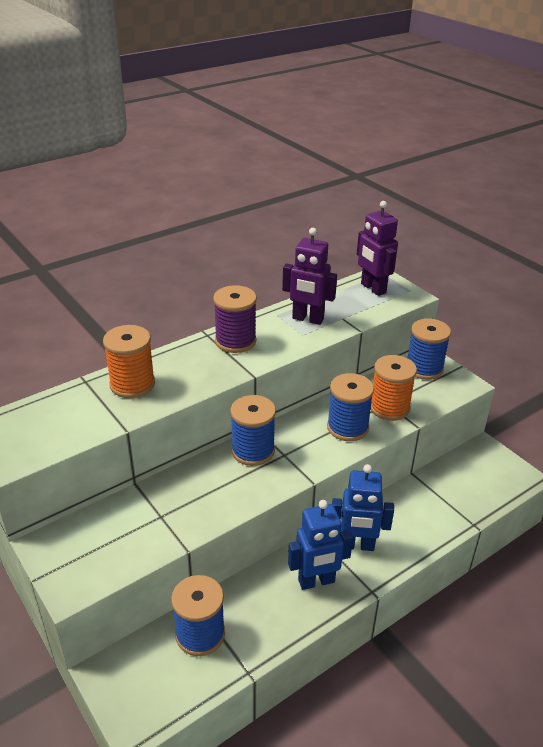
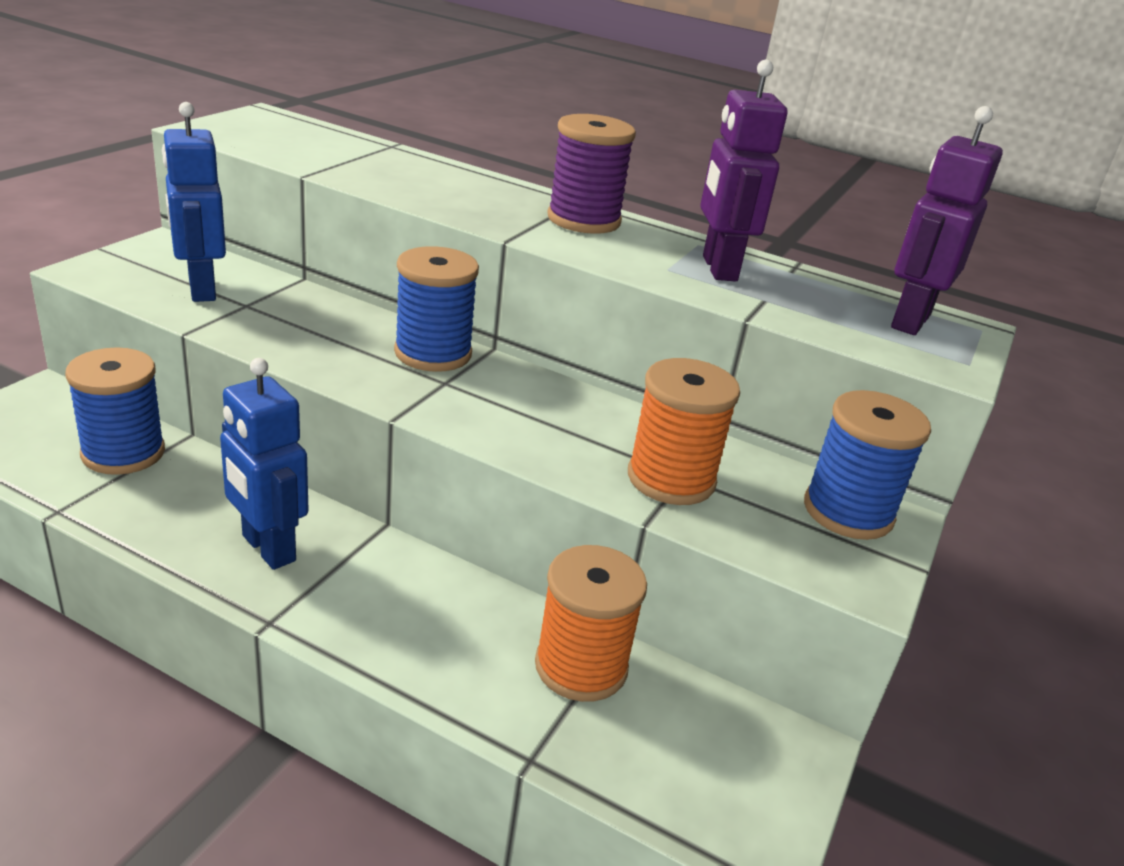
camera: 60 degrees right, 5 degrees down
(132, 384) = (408, 168): orange spool -> orange spool (581, 666)
(347, 427) = (567, 436): blue spool -> none
(357, 545) = (376, 584): blue robot -> blue robot (201, 289)

